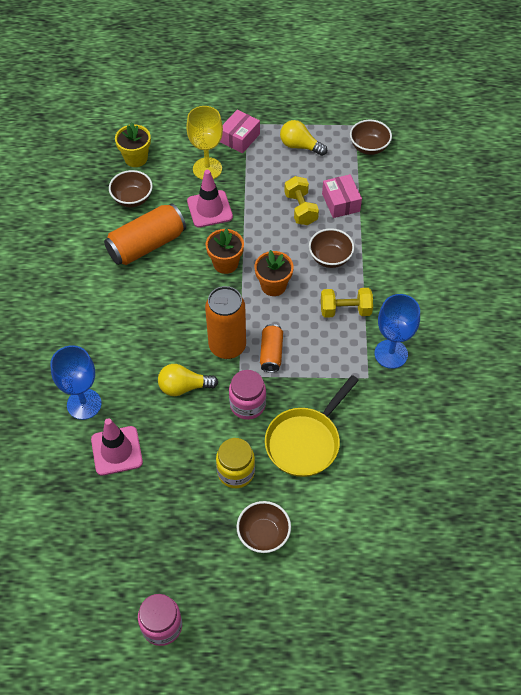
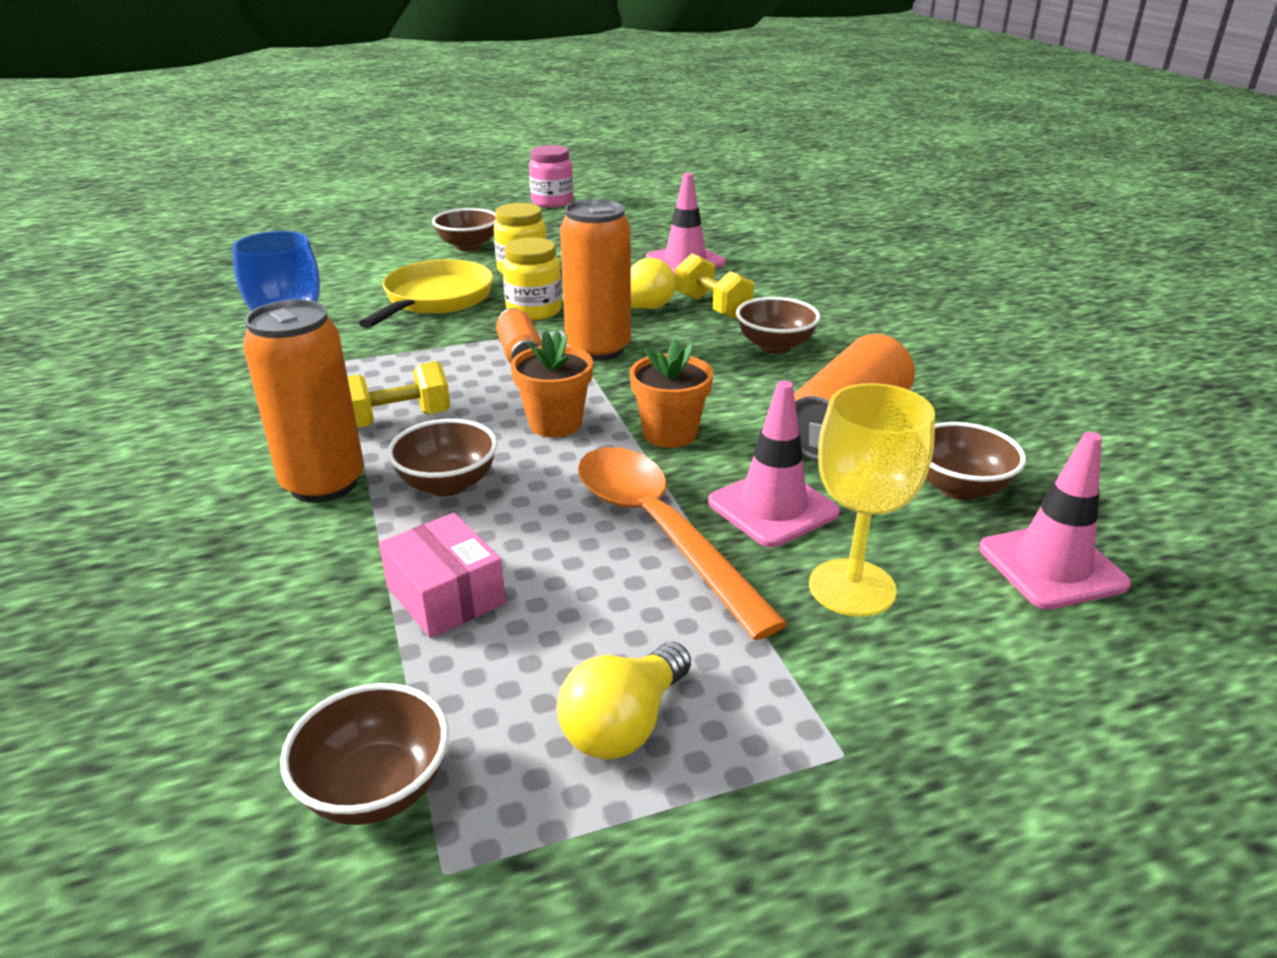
camera: 160 degrees right, 25 degrees down
(84, 404) = (762, 279): blue goblet -> none
(132, 320) = (775, 346): none -> brown bowl
(136, 158) = (1051, 566): yellow flower pot -> pink traffic cone
(240, 138) = (831, 697): pink box -> none
(247, 405) = (534, 311): pink jar -> yellow jar
(257, 210) = (659, 531): none -> orange spoon
(300, 146) = (624, 724): yellow light bulb -> yellow light bulb turned 120 degrees clockwise
(300, 209) = (551, 557): yellow dumbbell -> yellow dumbbell (712, 307)
(381, 273) = (323, 484): none -> orange can

